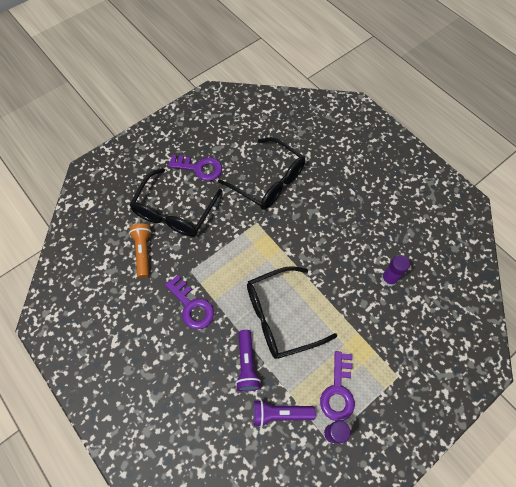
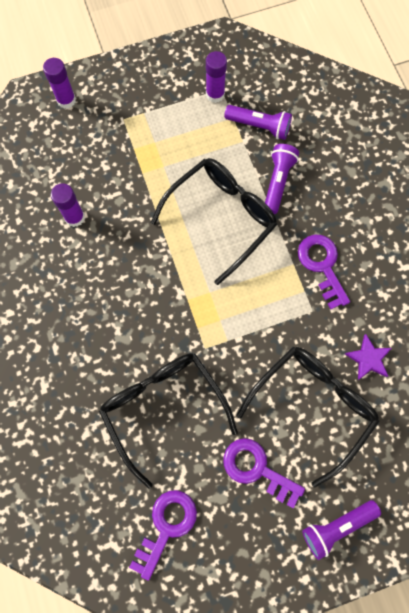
camera: 160 degrees left, 10 degrees up
(143, 252) = (368, 358): orange flashlight -> purple star
(144, 155) = (336, 526): none -> purple flashlight
(281, 317) = (221, 218): black glasses -> black glasses turned 45 degrees counterclockwise
(338, 391) = (191, 126): purple key -> purple key (166, 526)
(454, 376) = (66, 100): none -> purple glue stick

